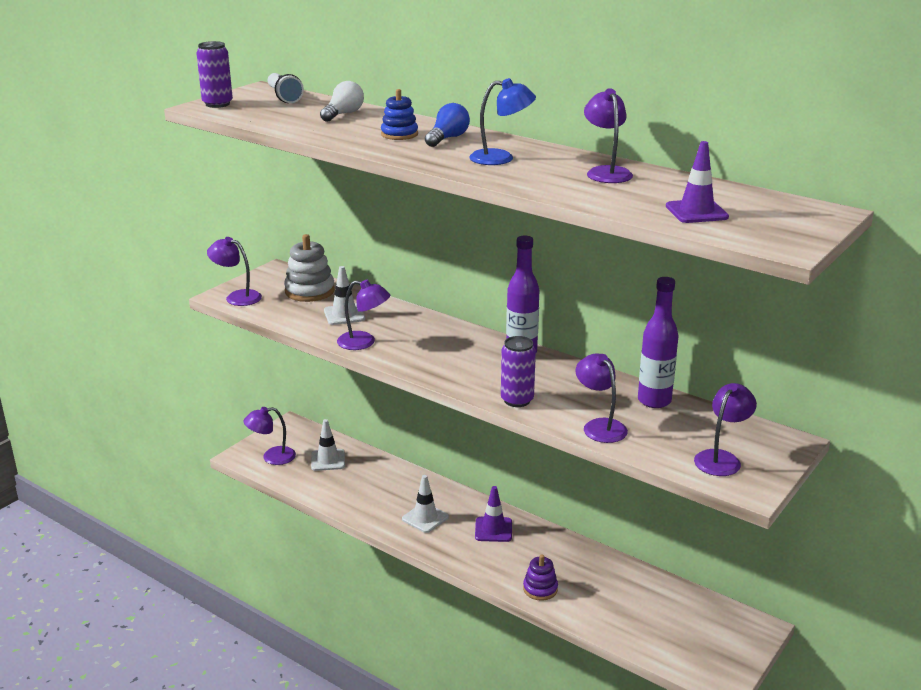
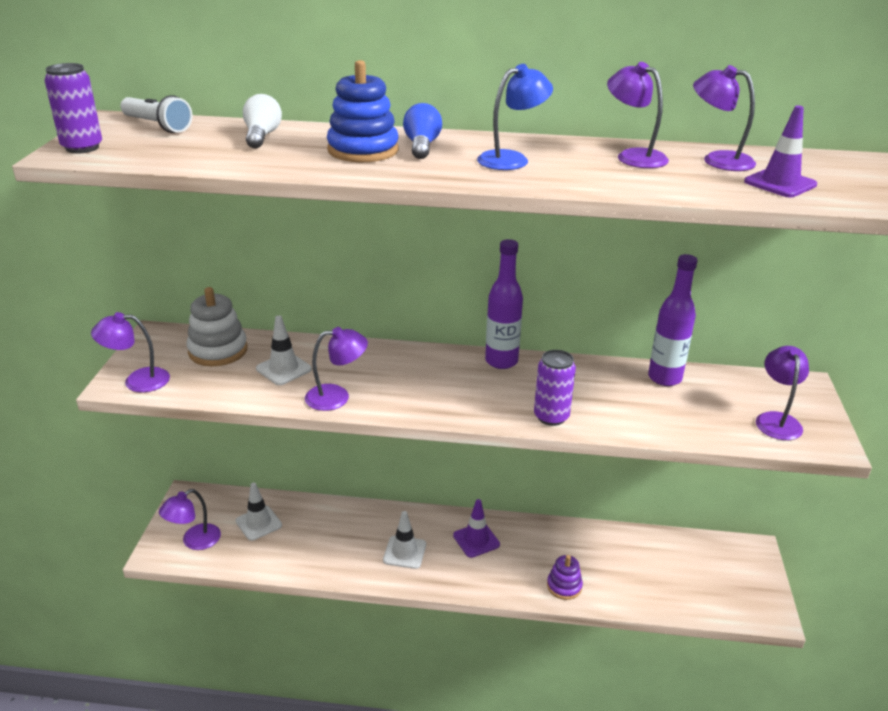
camera: 30 degrees left, 5 degrees up
(399, 134) = (363, 150): blue stacking toy -> blue stacking toy, size x1.58
(599, 426) = (650, 421): purple lamp -> purple lamp (718, 160)

